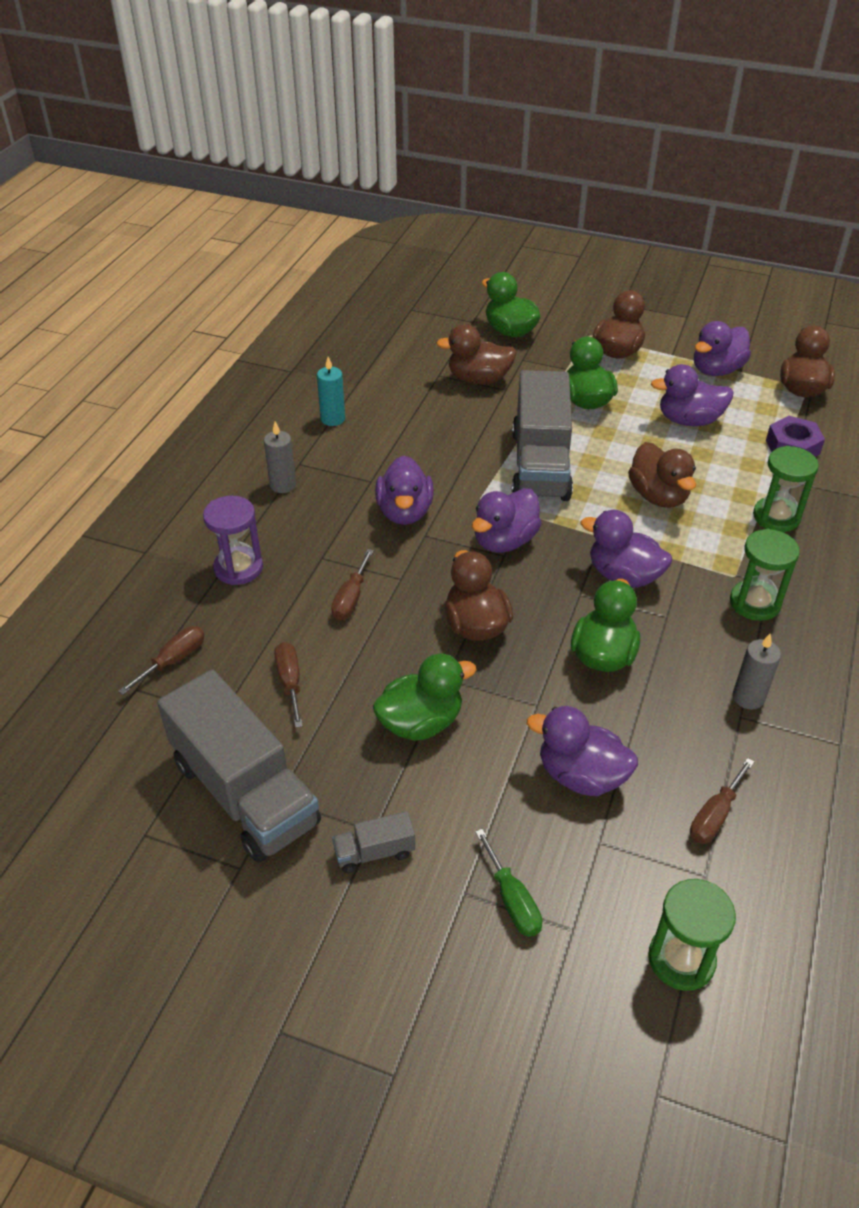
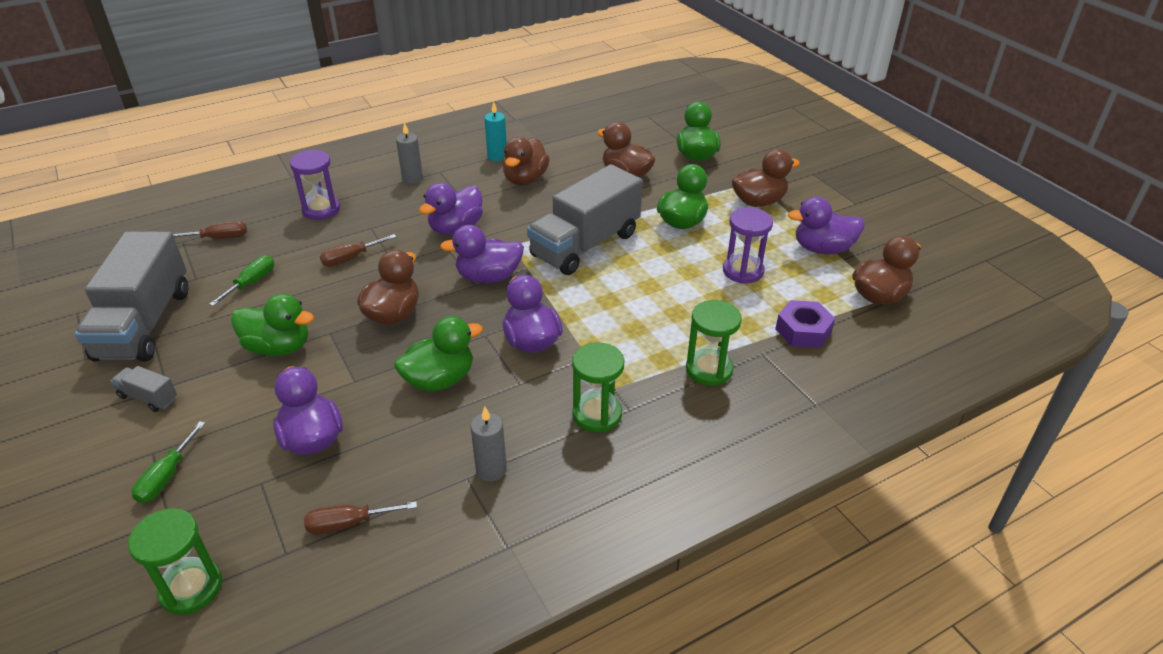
camera: 40 degrees right, 5 degrees down
(290, 682) = (251, 283): brown screwdriver -> green screwdriver
(658, 496) = (638, 307): brown duck -> brown duck (525, 179)
(689, 420) = (743, 271): purple duck -> purple hourglass

